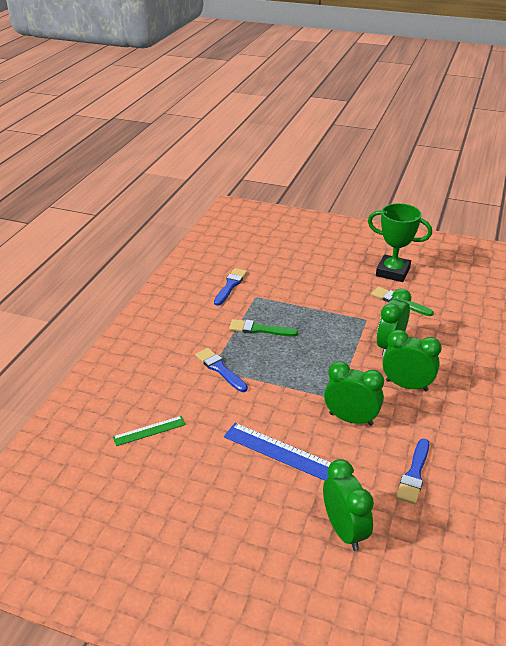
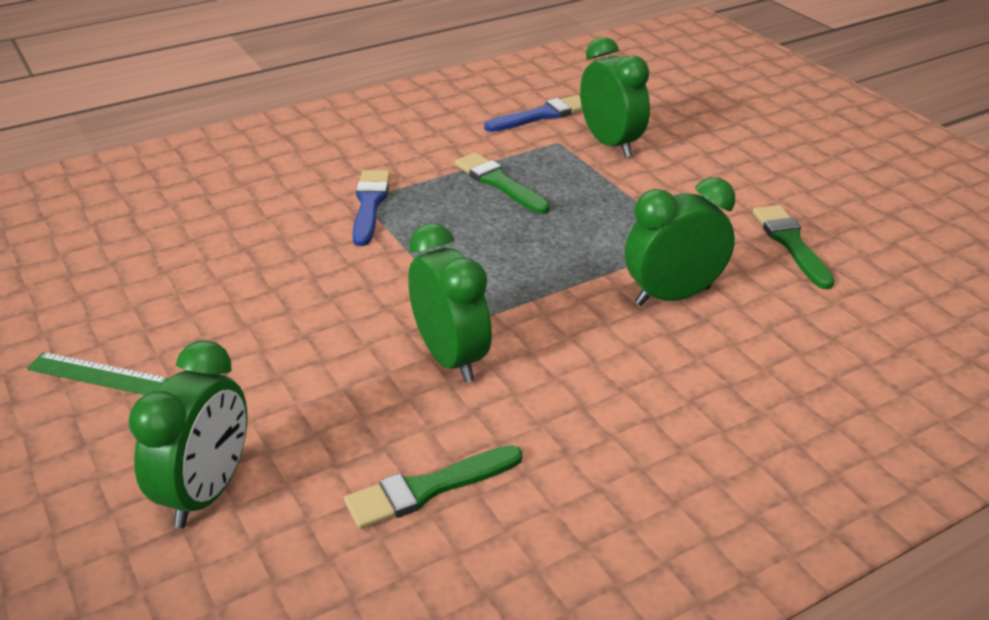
camera: 40 degrees right, 0 degrees up
(149, 431) = (177, 229): green ruler -> green ruler (98, 374)
(280, 452) = (286, 341): blue ruler -> none
(392, 272) = (845, 199): green trophy -> none
(406, 385) = (615, 362): green clock -> green clock (610, 144)
(414, 474) = (428, 489): blue brush -> green brush

